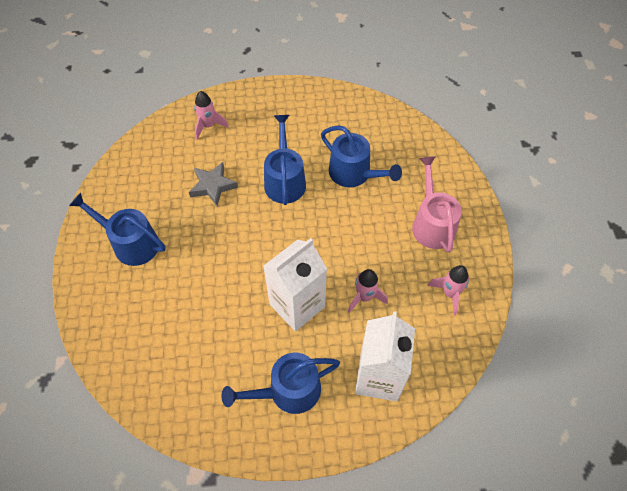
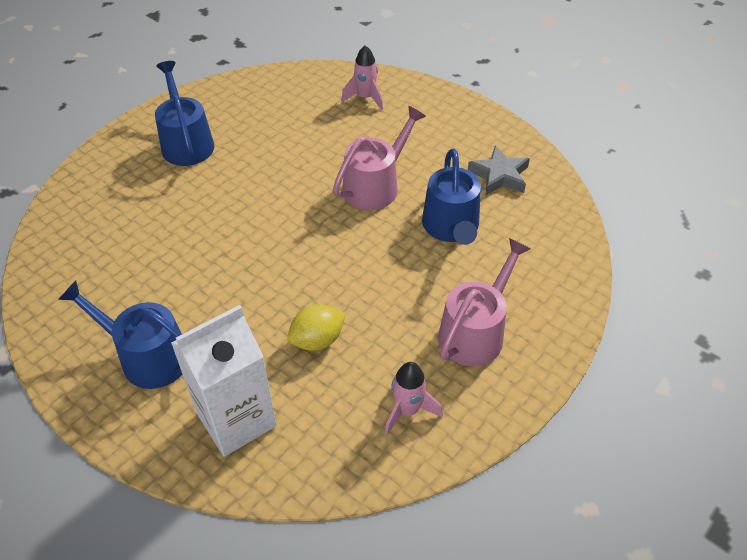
camera: 45 degrees right, 10 degrees down
(213, 186) = (306, 146): grey star -> grey star (499, 176)
(284, 180) = (375, 186): blue watering can -> pink watering can
(297, 305) = (248, 295): white carton -> none
(364, 297) = (317, 340): pink rocket -> yellow lemon

